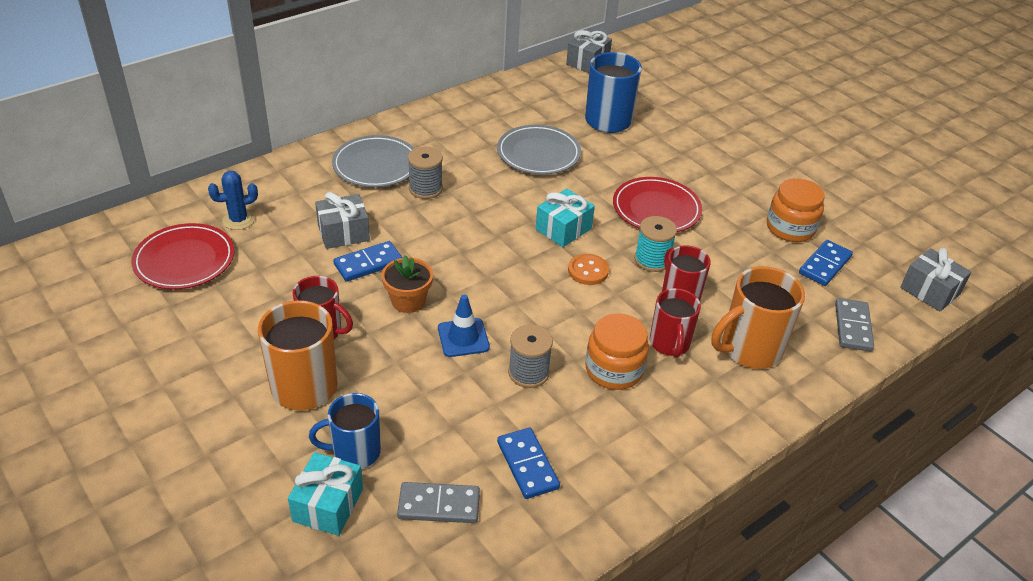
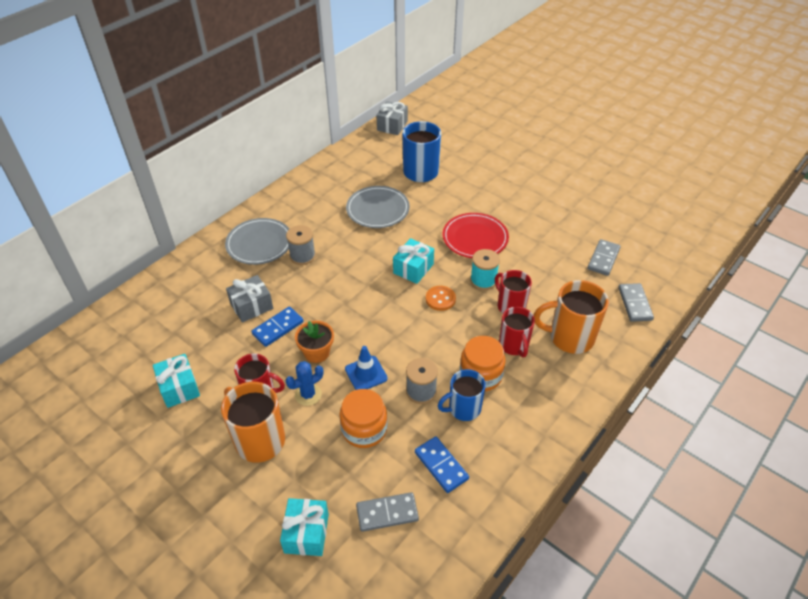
camera: 10 degrees left, 5 degrees up
(184, 260) = (136, 355): red plate -> none
(225, 306) = (179, 388): none -> turquoise gift
(238, 220) = (167, 312): blue cactus -> blue cactus (308, 394)
(355, 452) = (313, 485): blue mug -> blue mug (463, 408)
(749, 349) = (569, 337): orange mug -> orange mug turned 45 degrees clockwise
(790, 228) = (572, 234): orange jar -> orange jar (364, 429)
(824, 265) = (603, 259): blue domino -> grey domino
(930, 291) = (678, 264): grey gift -> none

